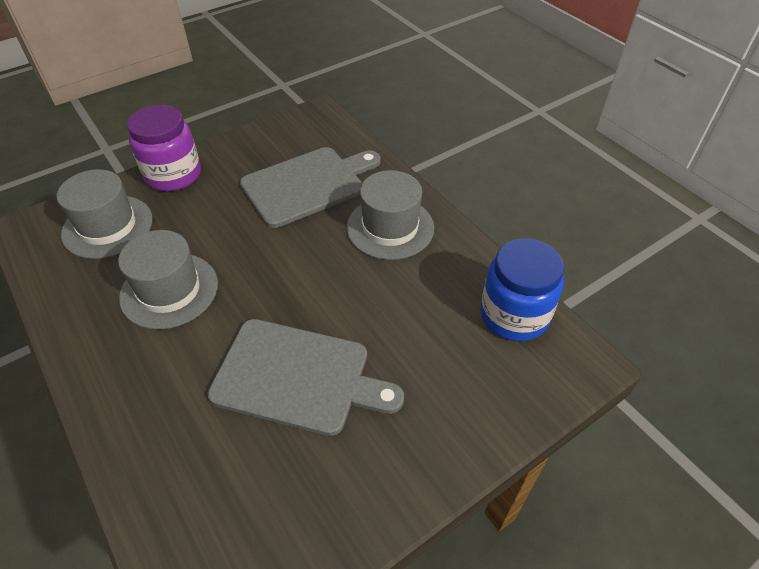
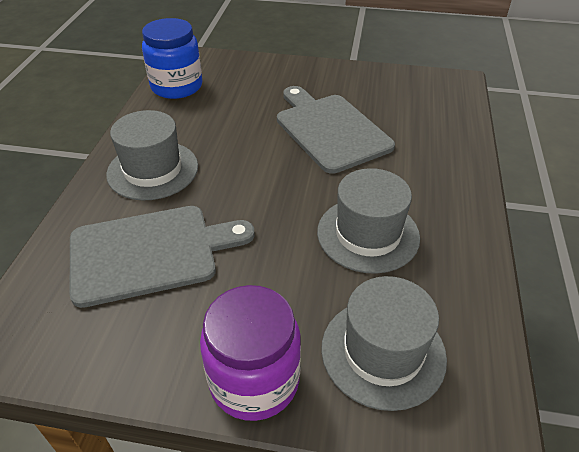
camera: 135 degrees left, 5 degrees down
(307, 185) = (150, 253): grey cutting board -> grey cutting board turned 150 degrees clockwise

